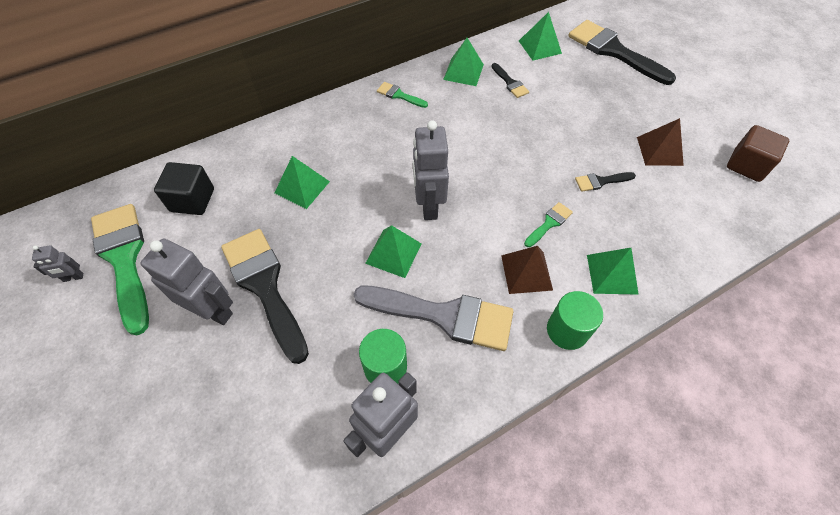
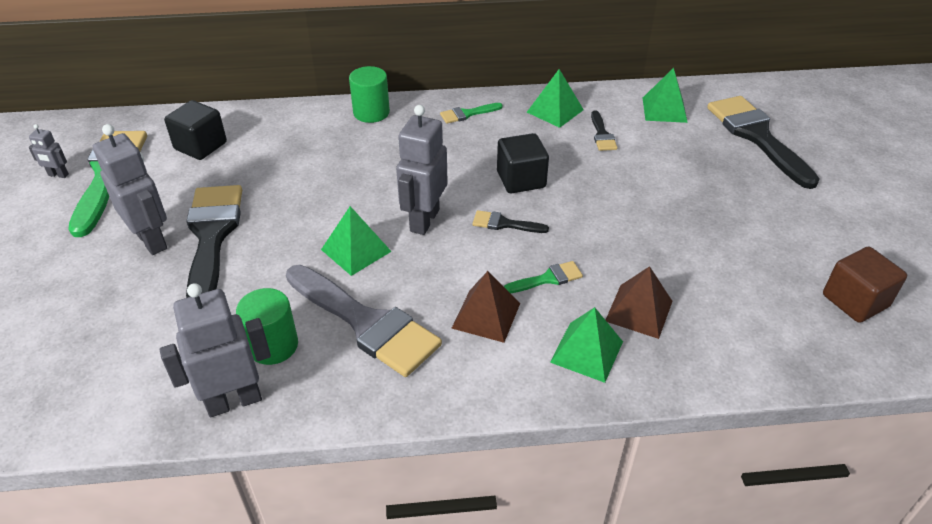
camera: 25 degrees right, 15 degrees down
(302, 187) = (309, 165): green pyramid -> none
(399, 95) = (467, 114): green brush -> green brush turned 75 degrees counterclockwise
(477, 143) = (521, 179): none -> black cube
(567, 330) = (491, 386): green cylinder -> green cylinder (371, 113)
(601, 181) = (642, 258): black brush -> black brush (504, 224)
(659, 151) = (742, 251): brown pyramid -> brown pyramid (639, 311)

